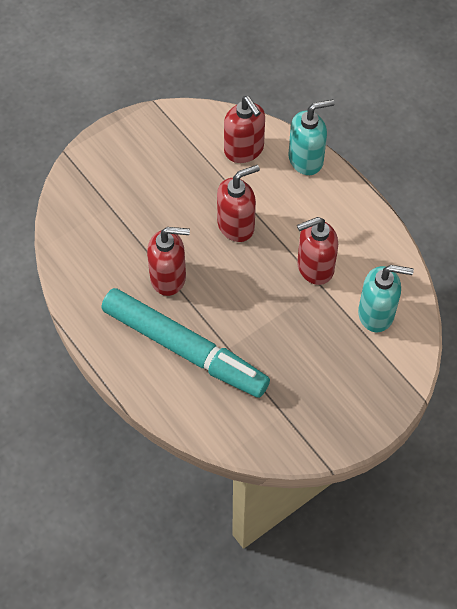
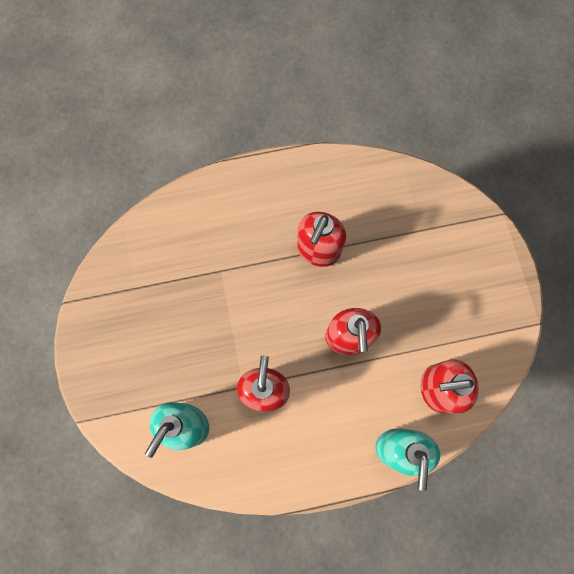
camera: 115 degrees right, 15 degrees up
(184, 349) = (239, 233): turquoise marker -> none

